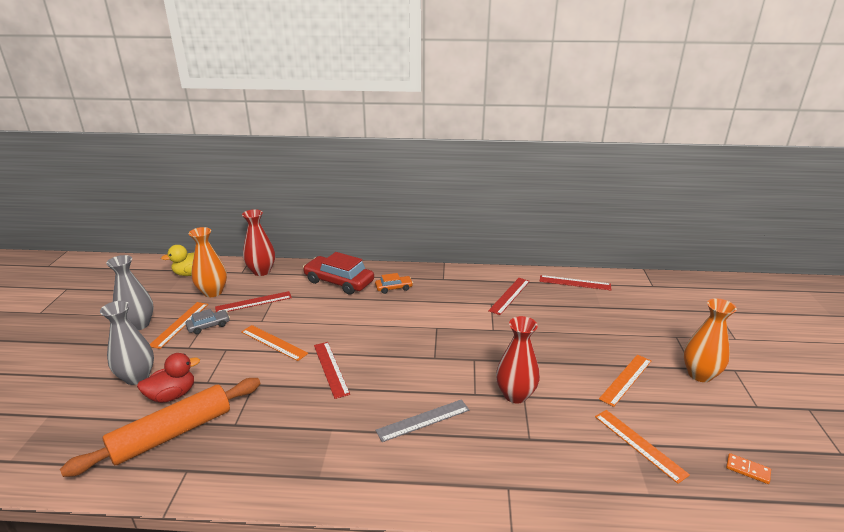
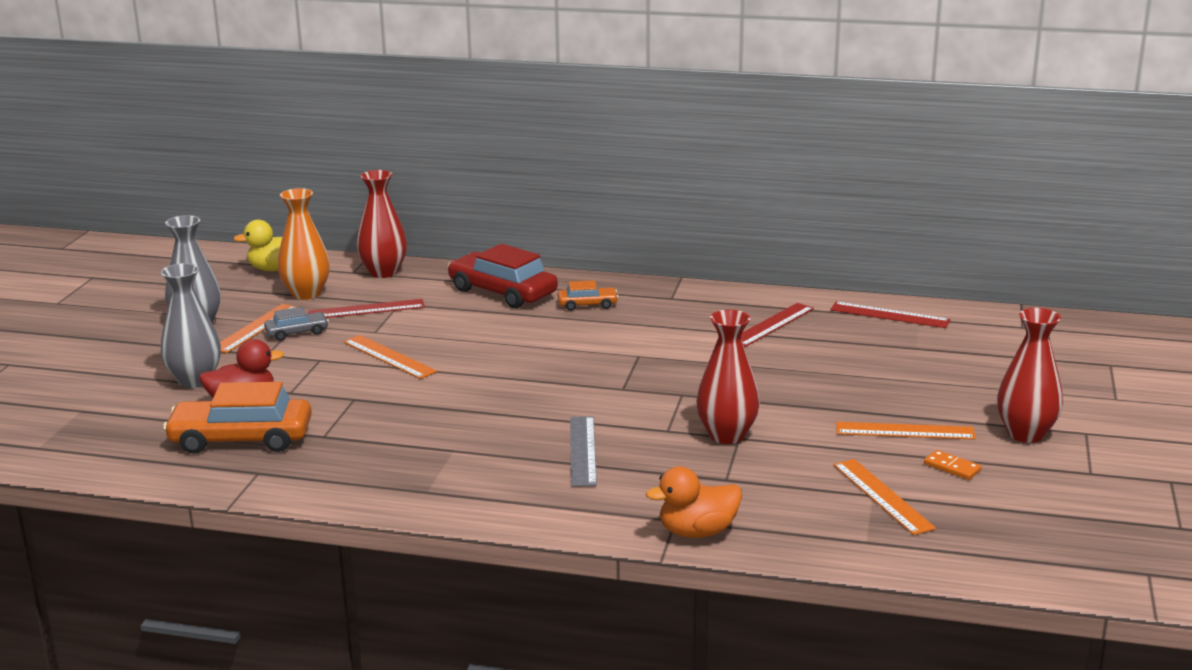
camera: 10 degrees right, 5 degrees down
(172, 434) = (241, 438): orange rolling pin -> orange car
(331, 369) = (466, 390): red ruler -> none
(423, 420) = (583, 450): grey ruler -> grey ruler turned 75 degrees counterclockwise
(528, 499) = (697, 532): none -> orange duck
(626, 379) = (905, 431): orange ruler -> orange ruler turned 45 degrees clockwise
(700, 374) = (1025, 434): orange vase -> red vase
(747, 470) = (1025, 531): orange domino -> orange domino (952, 467)

